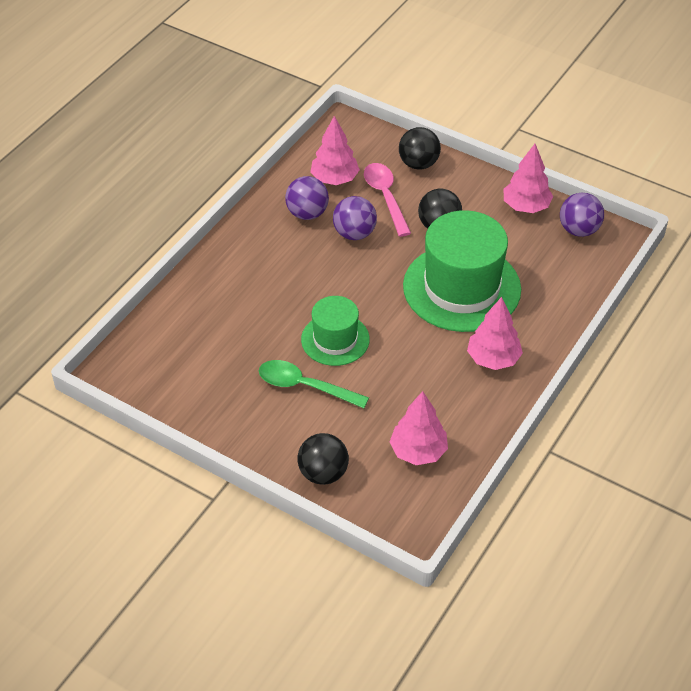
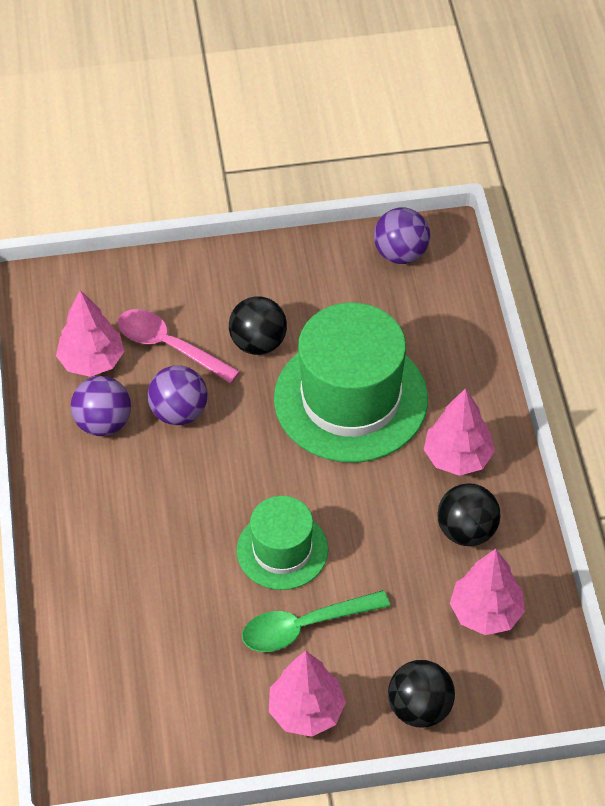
camera: 40 degrees left, 5 degrees up
(418, 164) = (165, 283): black ball -> black ball (466, 531)
(526, 206) = (324, 261): pink tree -> pink tree (306, 711)

